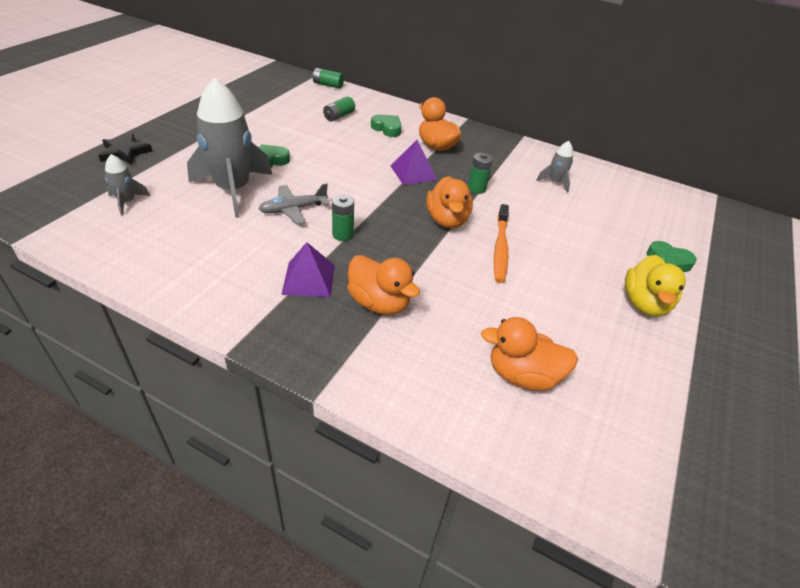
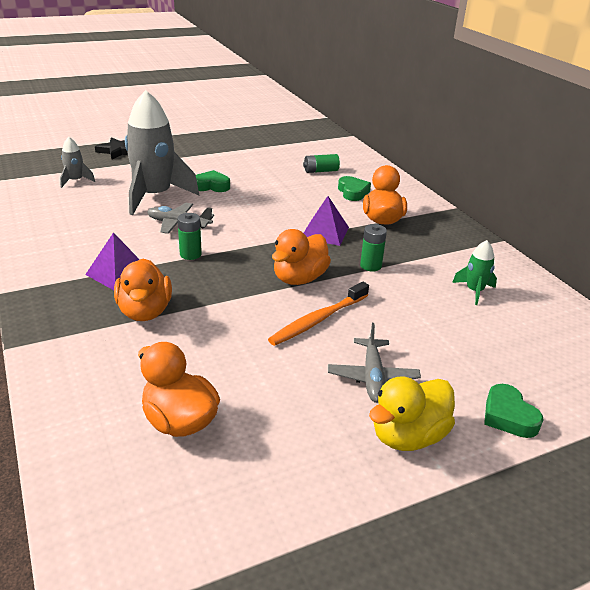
camera: 40 degrees right, 10 degrees down
(328, 85) = (347, 146): green battery -> none
(555, 182) = (474, 291): grey rocket -> green rocket
(581, 274) = (372, 377): none -> grey plane

